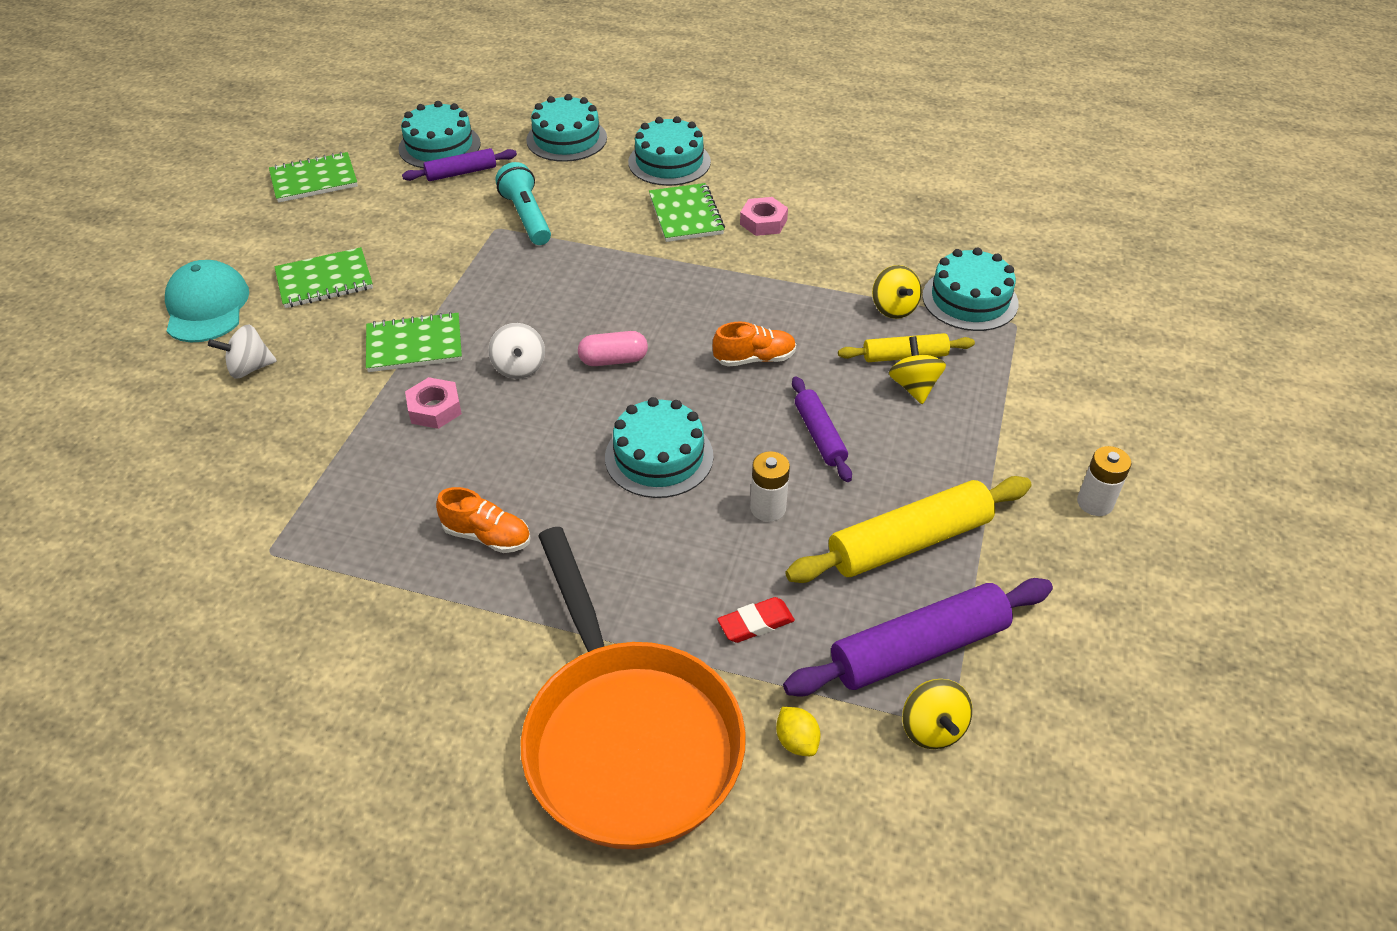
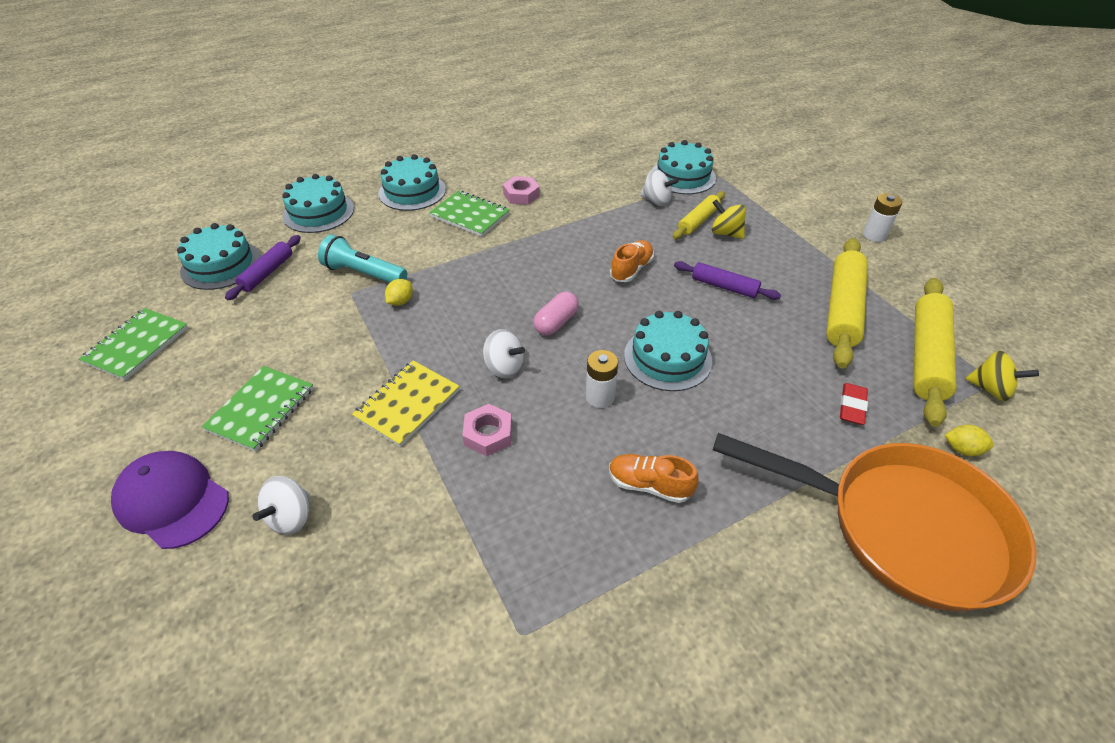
camera: 45 degrees left, 0 degrees up
(207, 306) = (172, 501): turquoise cap -> purple cap
(414, 345) = (407, 404): green notebook -> yellow notebook
(487, 536) = (649, 485): orange shoe -> orange shoe turned 135 degrees counterclockwise
(521, 259) = (401, 301): none -> yellow lemon
(768, 508) = (761, 342): white battery -> white battery (600, 397)
(893, 308) = (656, 201): yellow spinning top -> white spinning top
(919, 649) = (927, 356): purple rolling pin -> yellow rolling pin

